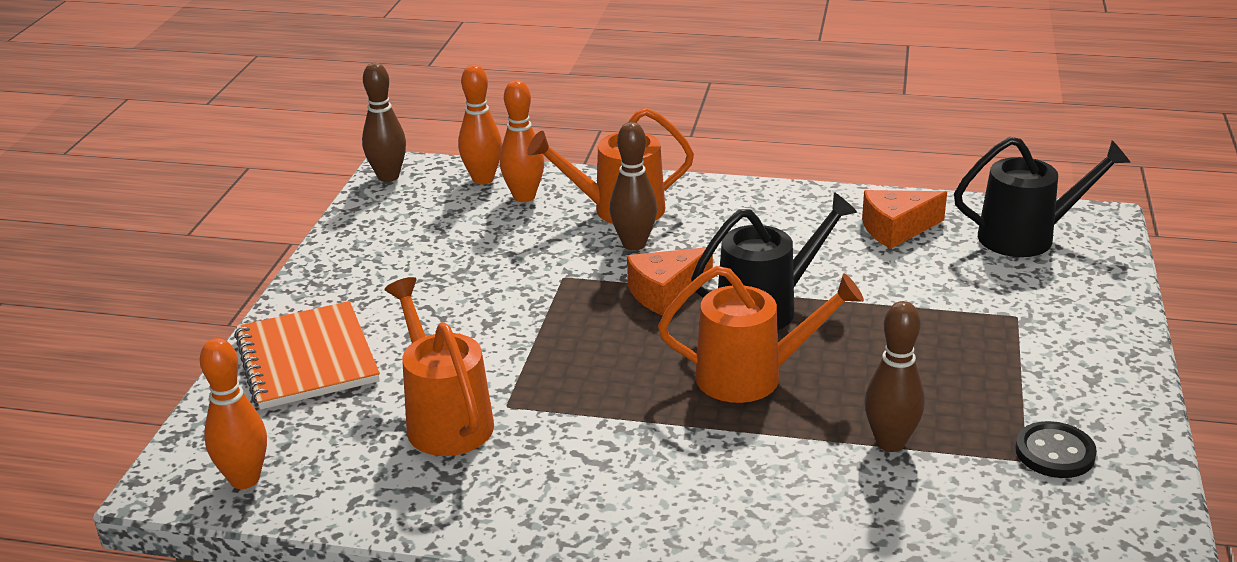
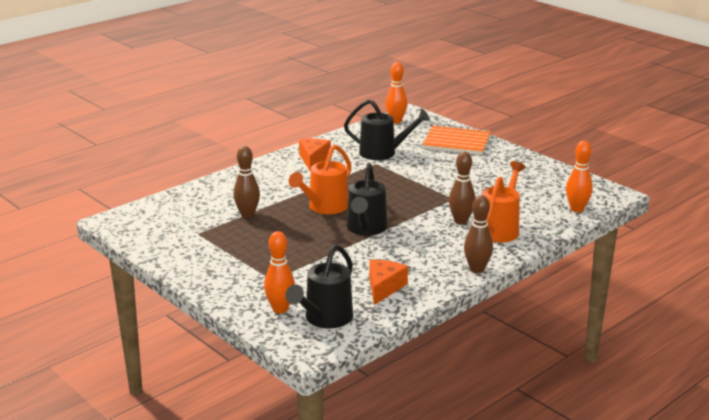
camera: 125 degrees right, 5 degrees down
(388, 177) = (606, 190): brown bowling pin -> brown bowling pin (477, 269)
(444, 419) = (383, 153): orange watering can -> black watering can
(524, 197) = (544, 212): orange bowling pin -> orange bowling pin (280, 309)
(665, 293) = (409, 213): orange cheese -> orange cheese (313, 159)
(1054, 453) = (191, 240): black button -> none

